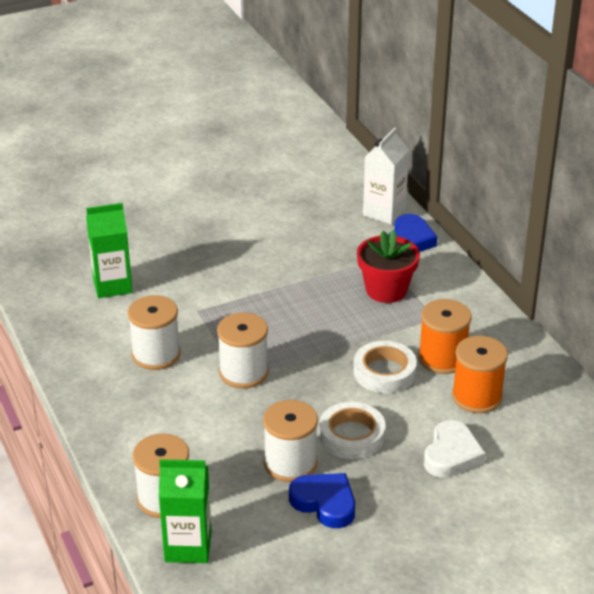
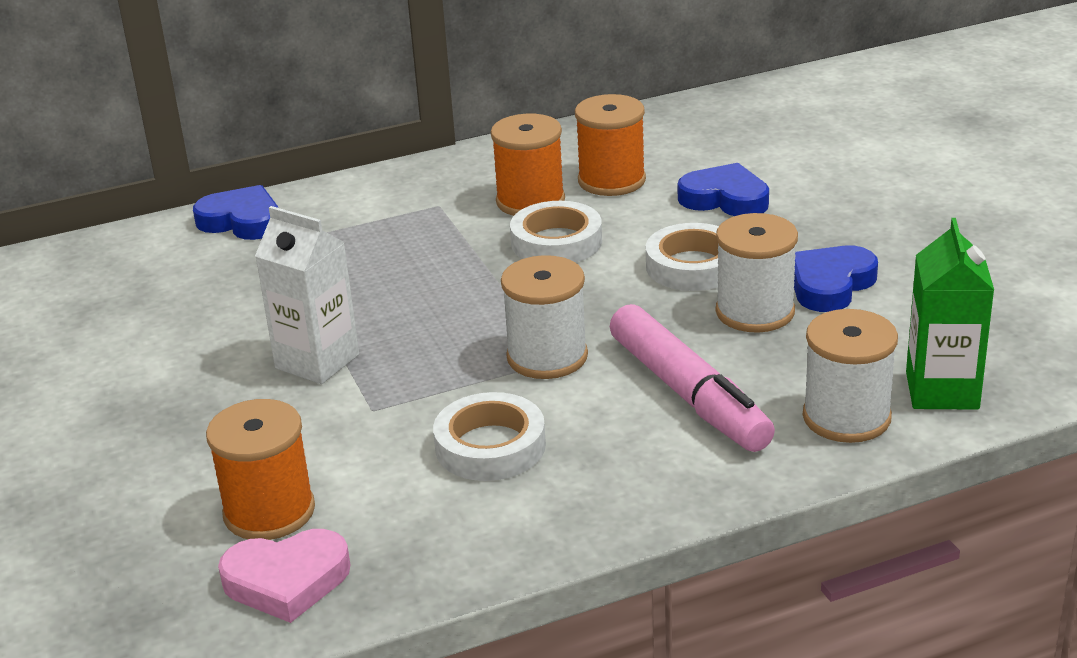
camera: 85 degrees left, 5 degrees down
(58, 297) = (287, 581): none -> pink heart
(112, 285) = (269, 511): green carton -> orange spool
(156, 354) = (490, 446): white spool -> white tape
(197, 431) = (688, 394): none -> pink marker
(384, 212) = (156, 240): white carton -> white carton (317, 361)
(386, 290) = (363, 240): red flower pot -> none
(451, 454) = (725, 199): white heart -> blue heart

